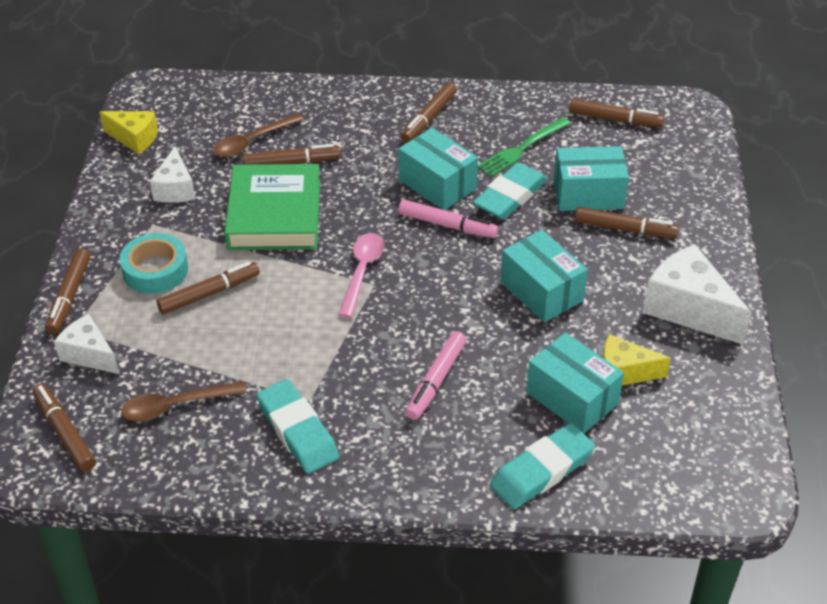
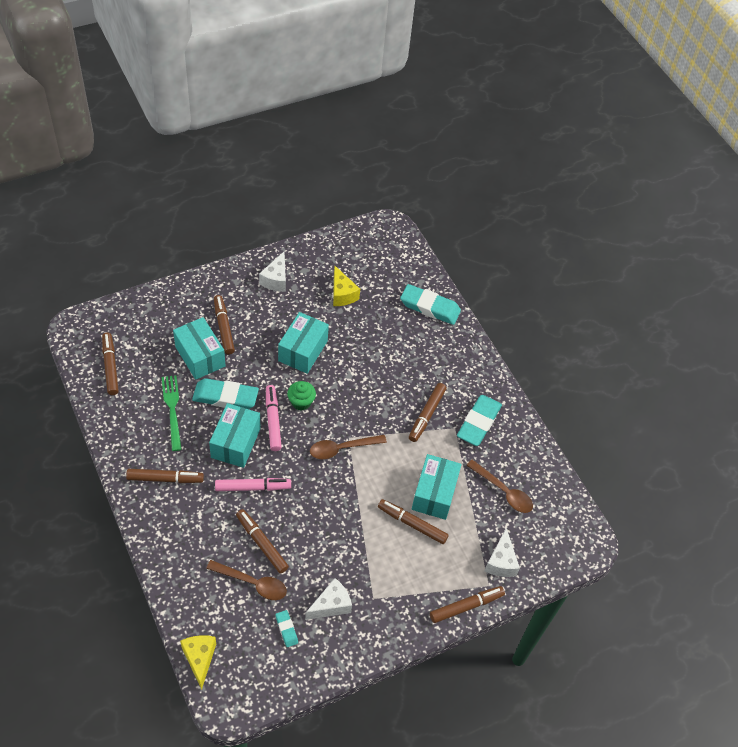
camera: 125 degrees left, 10 degrees up
(65, 432) = (558, 537): brown marker -> brown marker (426, 415)
(134, 139) = (293, 671): yellow cheese -> yellow cheese (199, 659)
(155, 270) = (412, 568): turquoise tape -> none
(180, 148) = (286, 629): none -> turquoise eraser
(274, 214) = (320, 526): green book -> none
(362, 271) = (341, 448): pink spoon -> brown spoon
(436, 381) = (402, 374): pink marker -> pink marker (253, 487)
(458, 260) = (301, 402): none -> green cupcake
(521, 149) = (172, 409): green fork -> green fork turned 120 degrees counterclockwise
(572, 398) = (374, 310): turquoise box -> turquoise box (434, 494)
(688, 309) = (276, 279): white cheese -> white cheese, size x0.61

